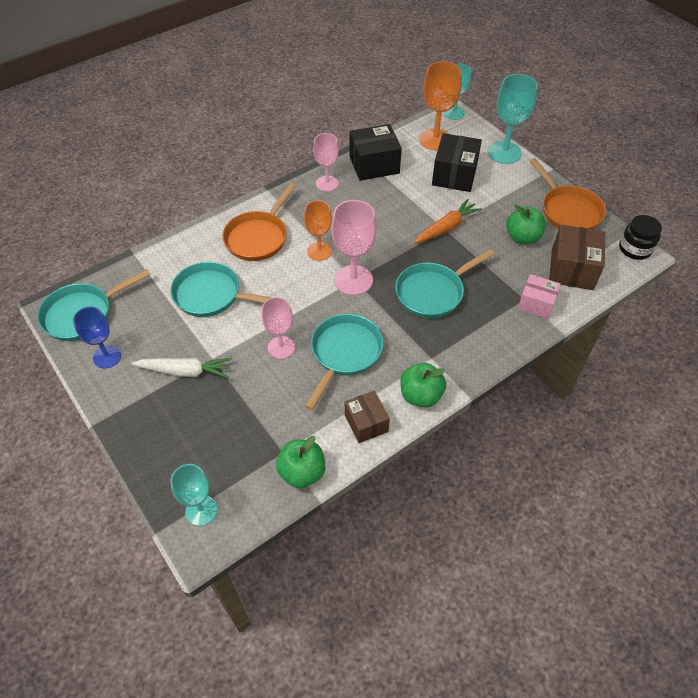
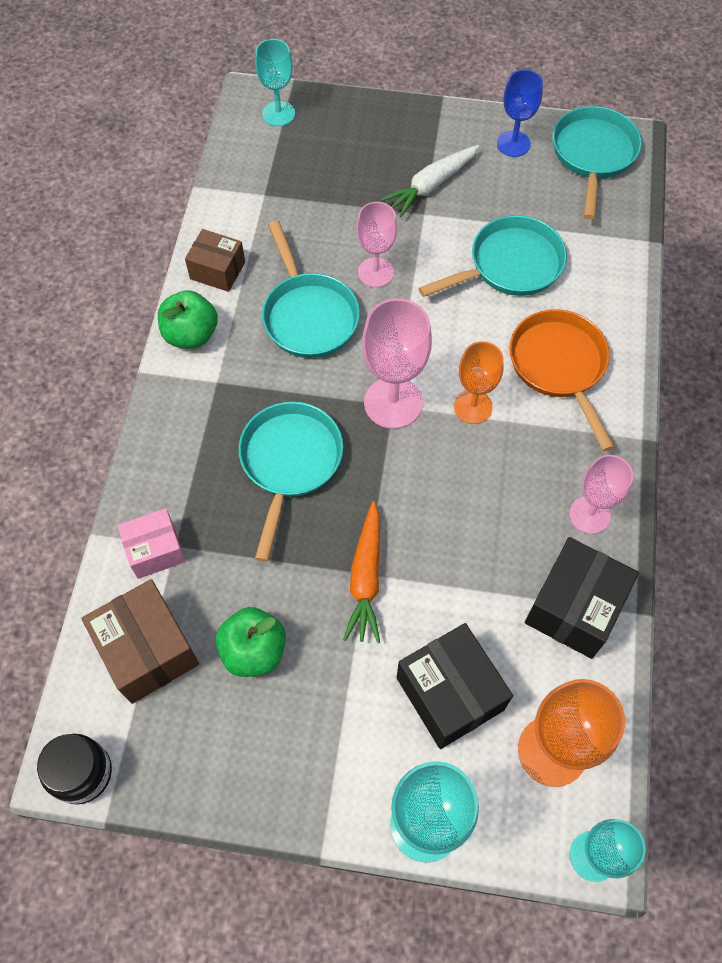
camera: 135 degrees right, 10 degrees up
(302, 472) = (230, 193): green apple -> none
(568, 210) = (229, 770): orange pan -> none

